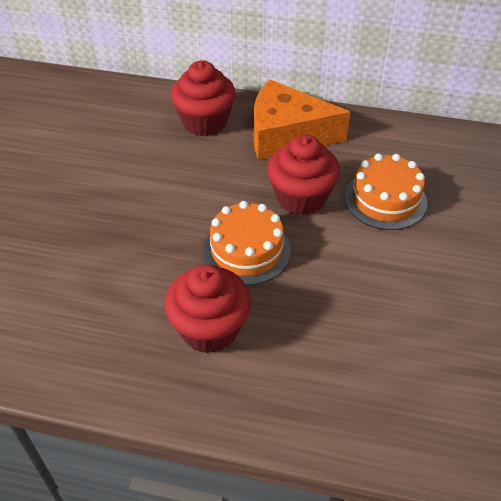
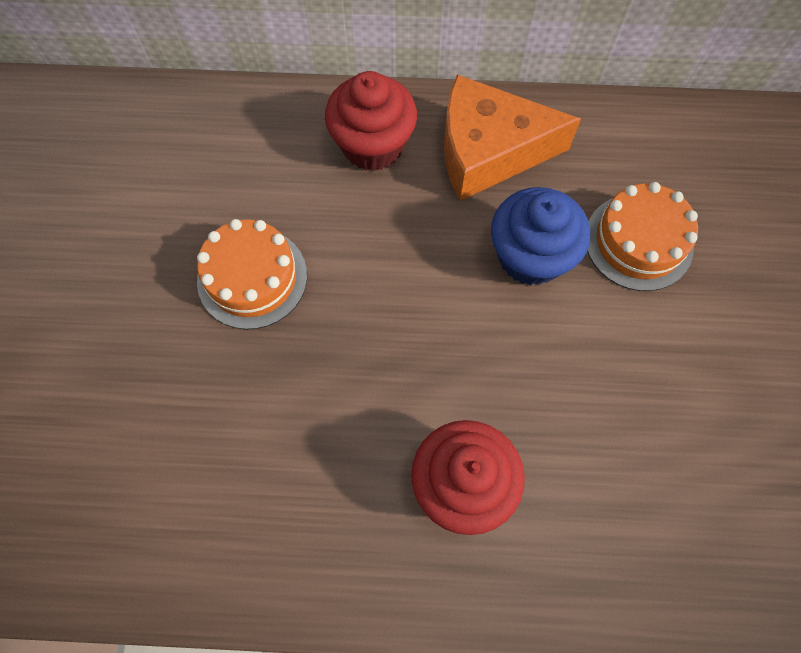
camera: 10 degrees left, 20 degrees up
(246, 250) = (480, 354): orange cake -> orange cake (252, 278)
(301, 198) = (530, 256): red cupcake -> blue cupcake

